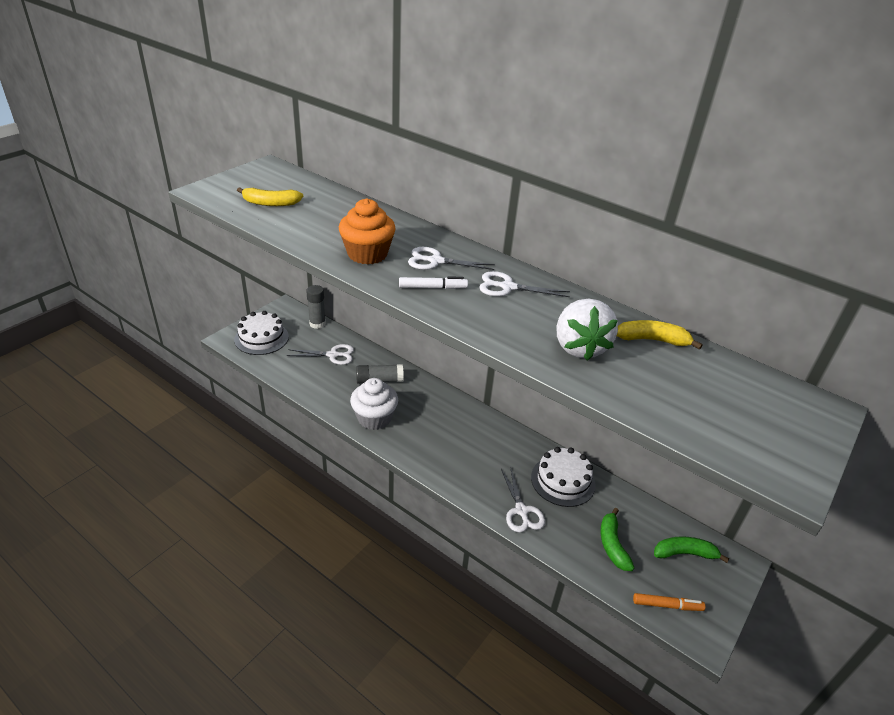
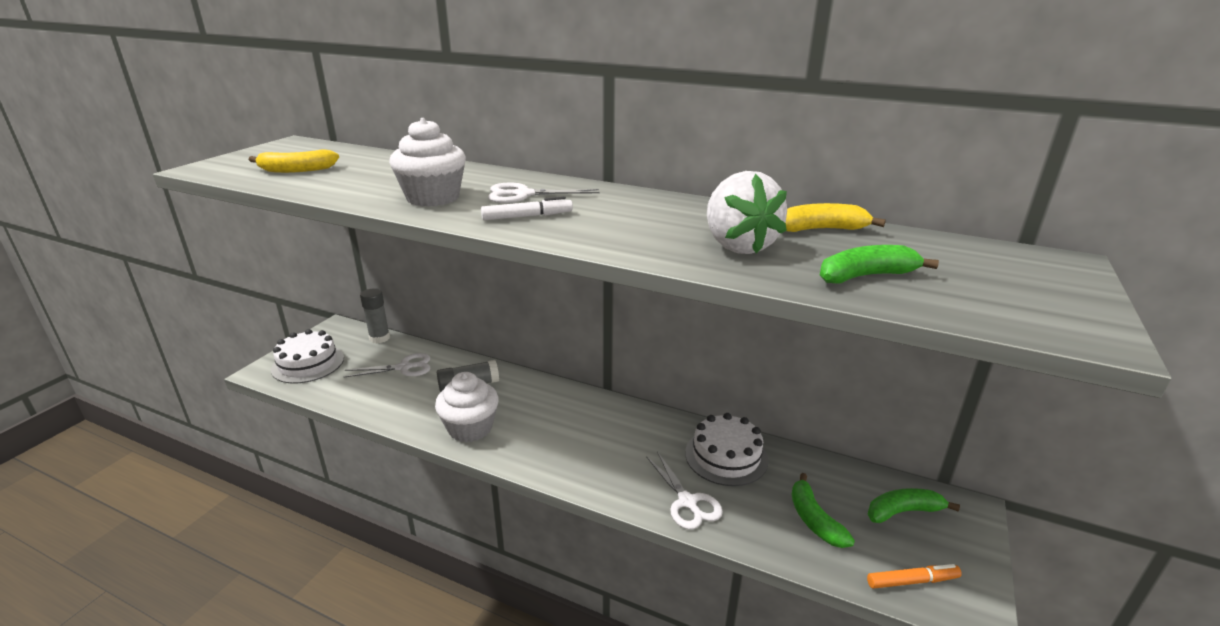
camera: 10 degrees left, 10 degrees down
(367, 254) = (433, 198): orange cupcake -> white cupcake
(507, 287) = (622, 206): white scissors -> none
(660, 395) = (865, 276): none -> green banana

